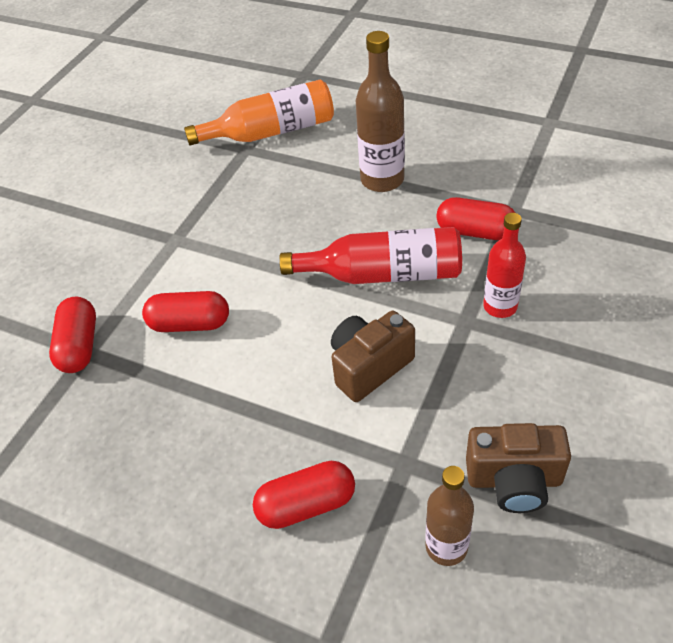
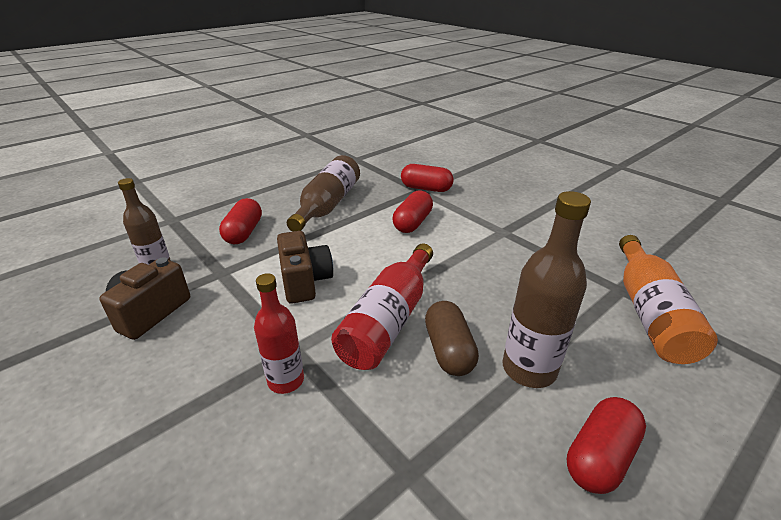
camera: 110 degrees right, 15 degrees down
(179, 442) = (328, 205): none -> brown bottle
(393, 225) = (449, 350): none -> brown capsule
(475, 232) = (396, 412): red capsule -> red capsule (600, 456)

